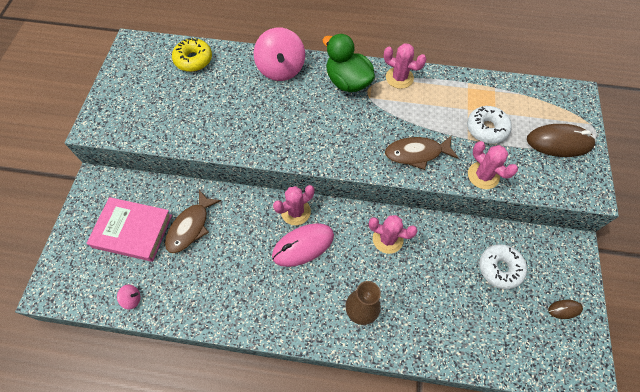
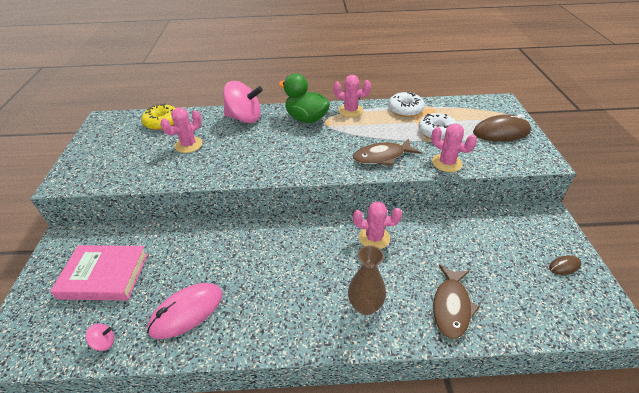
camera: 10 degrees left, 20 degrees down
(190, 227) = (169, 261): brown fish -> brown fish (451, 306)
(281, 69) = (244, 118): pink spinning top -> pink spinning top turned 60 degrees counterclockwise
(295, 212) = (277, 230): pink cactus -> pink cactus (188, 145)
(303, 245) = (291, 257): pink mouse -> pink mouse (187, 312)
(500, 268) = (489, 243): white donut -> white donut (405, 109)

